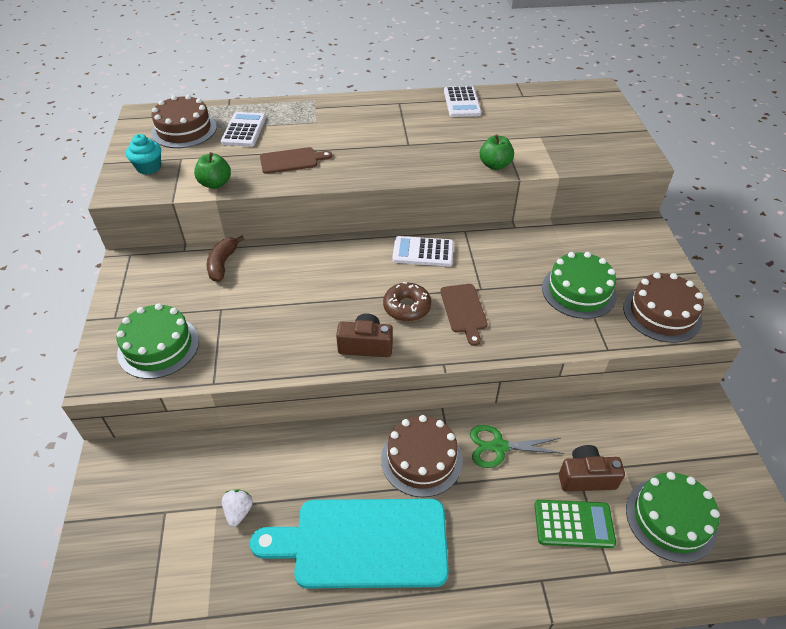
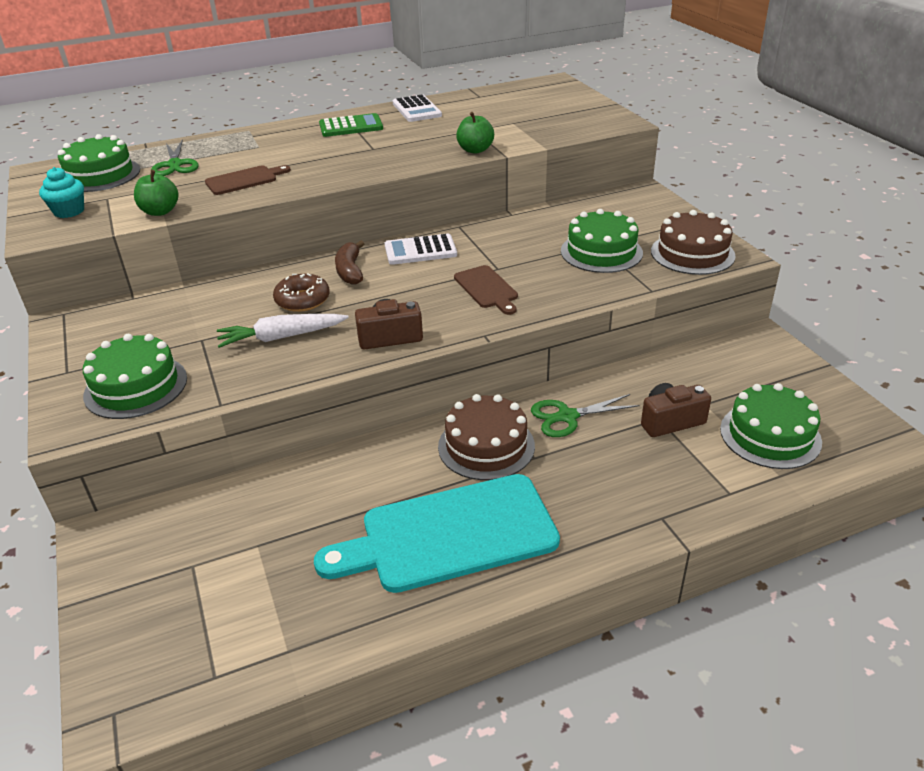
camera: 15 degrees left, 10 degrees down
(184, 130) = (100, 175): brown cake -> green cake
(223, 264) = (187, 301): brown banana -> brown banana (350, 271)
(239, 511) = (287, 543): white strawberry -> none
(244, 130) = (175, 165): white calculator -> green scissors
(281, 323) = (282, 337): none -> white carrot
(407, 307) = (422, 297): brown donut -> brown donut (302, 300)
(573, 524) = (674, 462): green calculator -> green calculator (351, 126)

